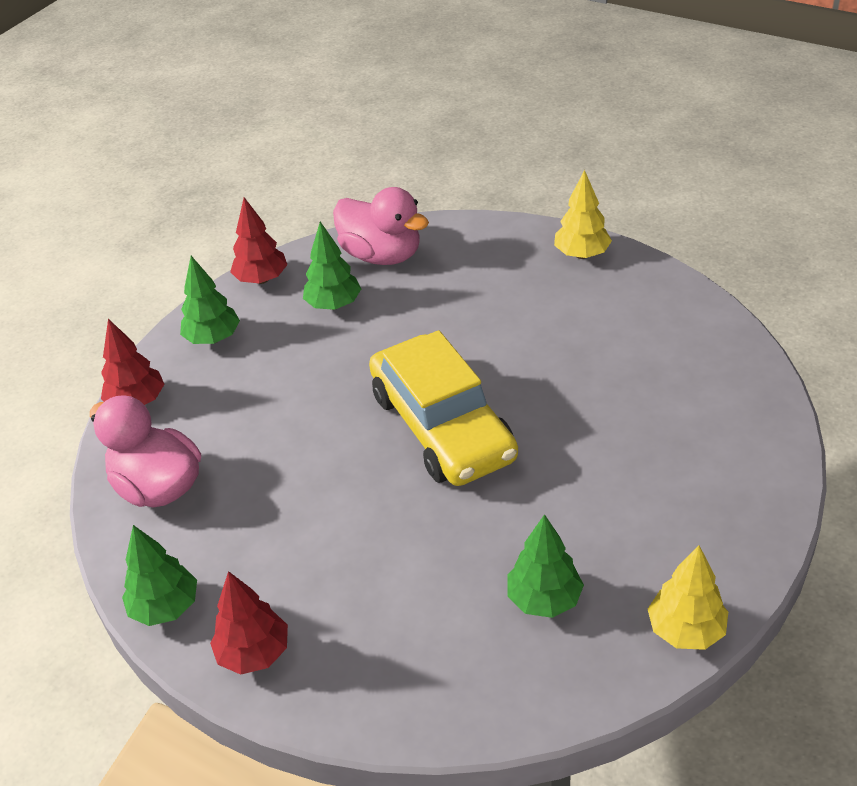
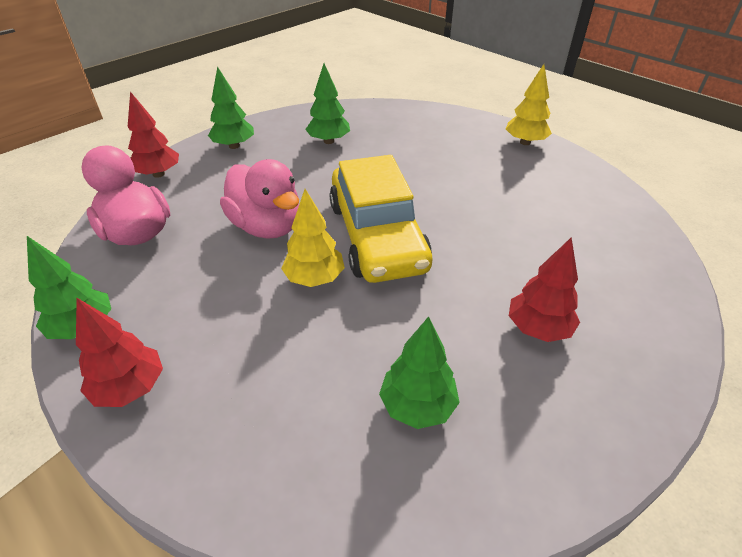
camera: 10 degrees right, 0 degrees up
(262, 279) = (286, 118): red tree -> red tree (538, 328)
(382, 255) = (376, 118): pink duck -> pink duck (267, 226)
(686, 630) = (558, 479): yellow tree -> yellow tree (315, 278)

